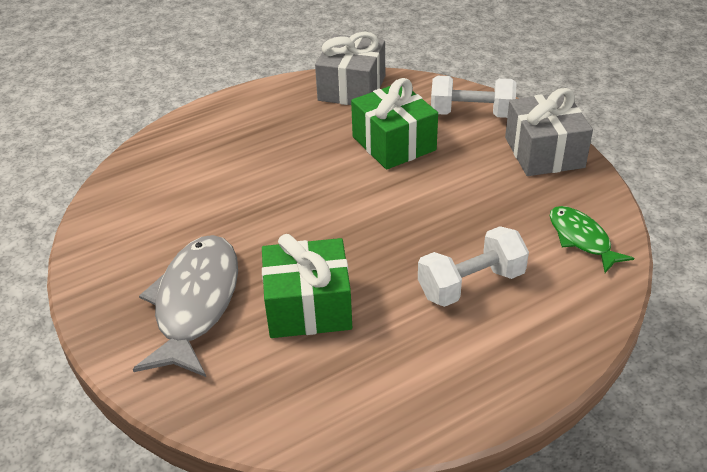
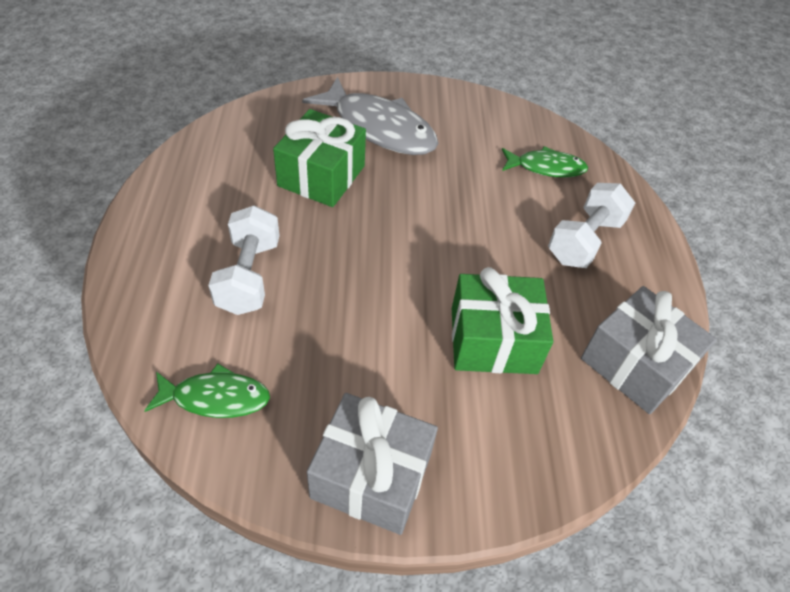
camera: 115 degrees right, 10 degrees up
(172, 177) = (546, 168): none -> green fish
(471, 114) = (503, 454): white dumbbell -> white dumbbell (584, 241)

